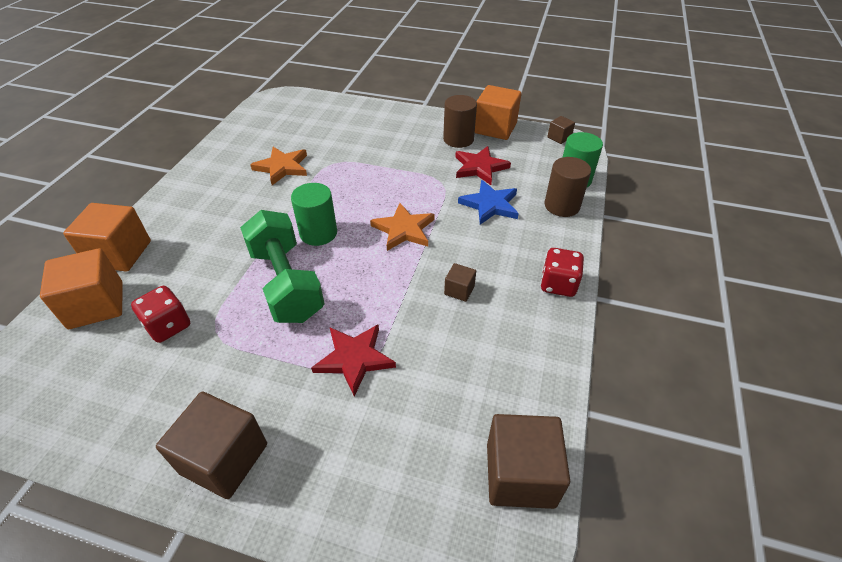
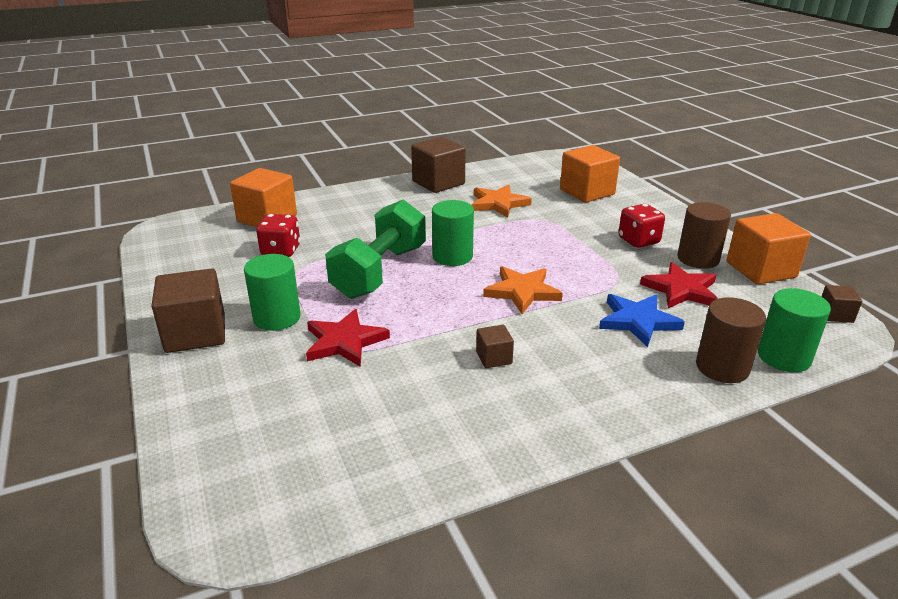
camera: 50 degrees right, 15 degrees down
(119, 254) = (319, 200): orange cube -> orange cube (587, 192)
(271, 384) = (277, 318): none -> green cylinder
(520, 474) = (321, 498): brown cube -> brown cube (438, 183)
(558, 284) = (595, 417): red dice -> red dice (638, 241)

